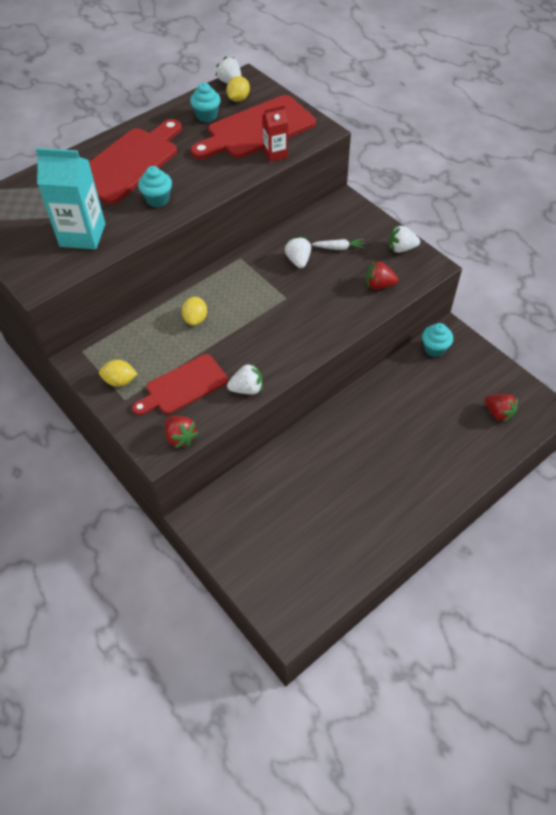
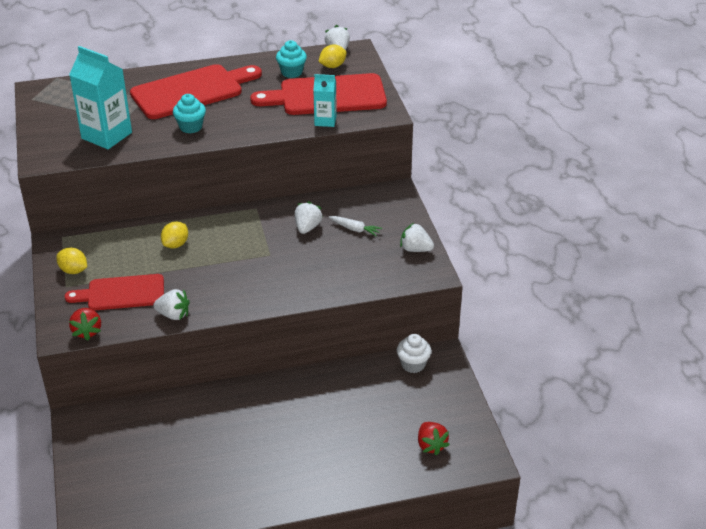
camera: 25 degrees right, 15 degrees down
(275, 154) = (325, 121): red carton -> turquoise carton
(379, 285) = (366, 273): red strawberry -> none
(434, 349) = (413, 364): turquoise cupcake -> white cupcake

